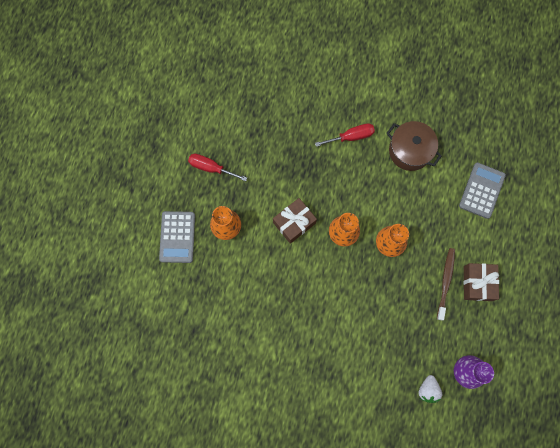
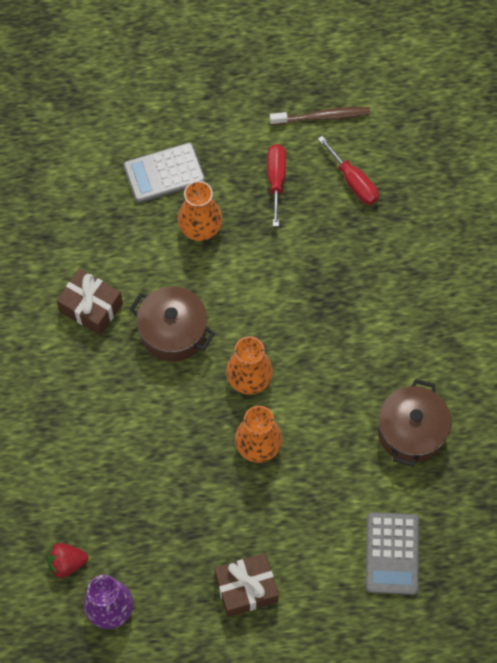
camera: 70 degrees right, 10 degrees down
(294, 223) = (240, 310): brown gift -> brown gift (91, 307)
(294, 270) = (173, 332): none -> brown pot
(351, 137) = (398, 344): red screwdriver -> red screwdriver (353, 182)
(428, 389) = (67, 563): white strawberry -> red strawberry
(445, 282) = (231, 542): brown toothbrush -> brown toothbrush (322, 117)
(481, 190) = (392, 553): grey calculator -> grey calculator turned 90 degrees clockwise

